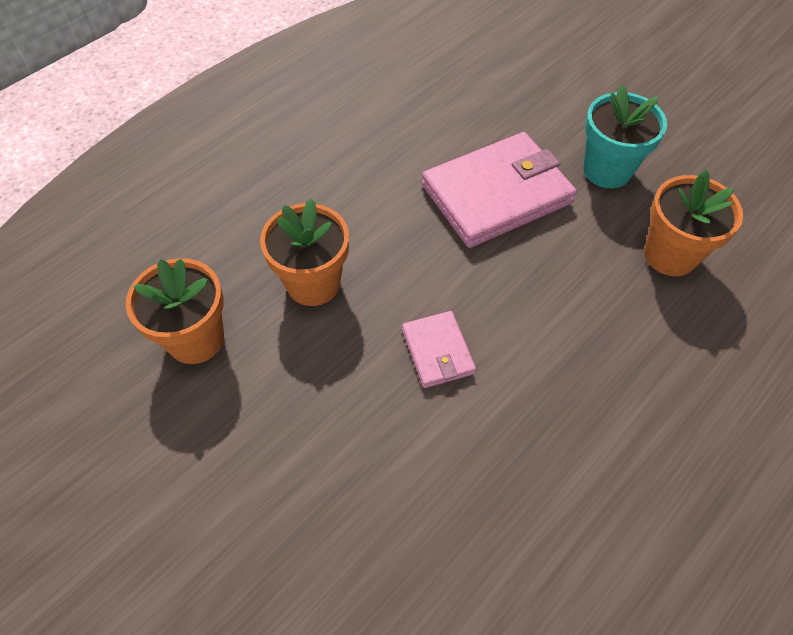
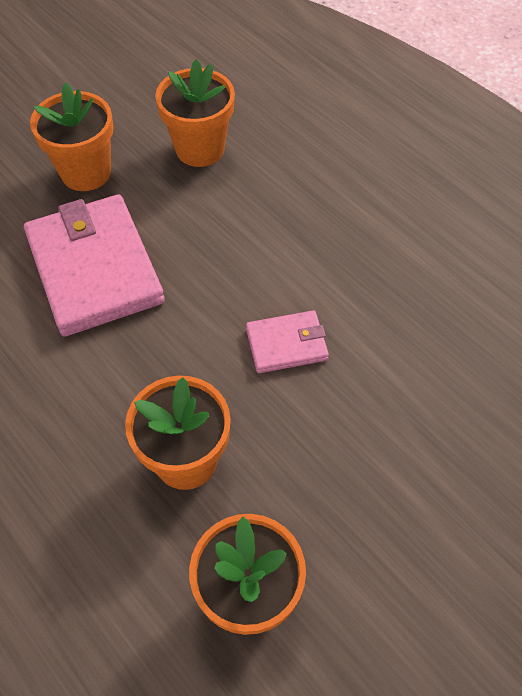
camera: 85 degrees left, 0 degrees up
(607, 170) = (86, 172): turquoise flower pot -> orange flower pot

